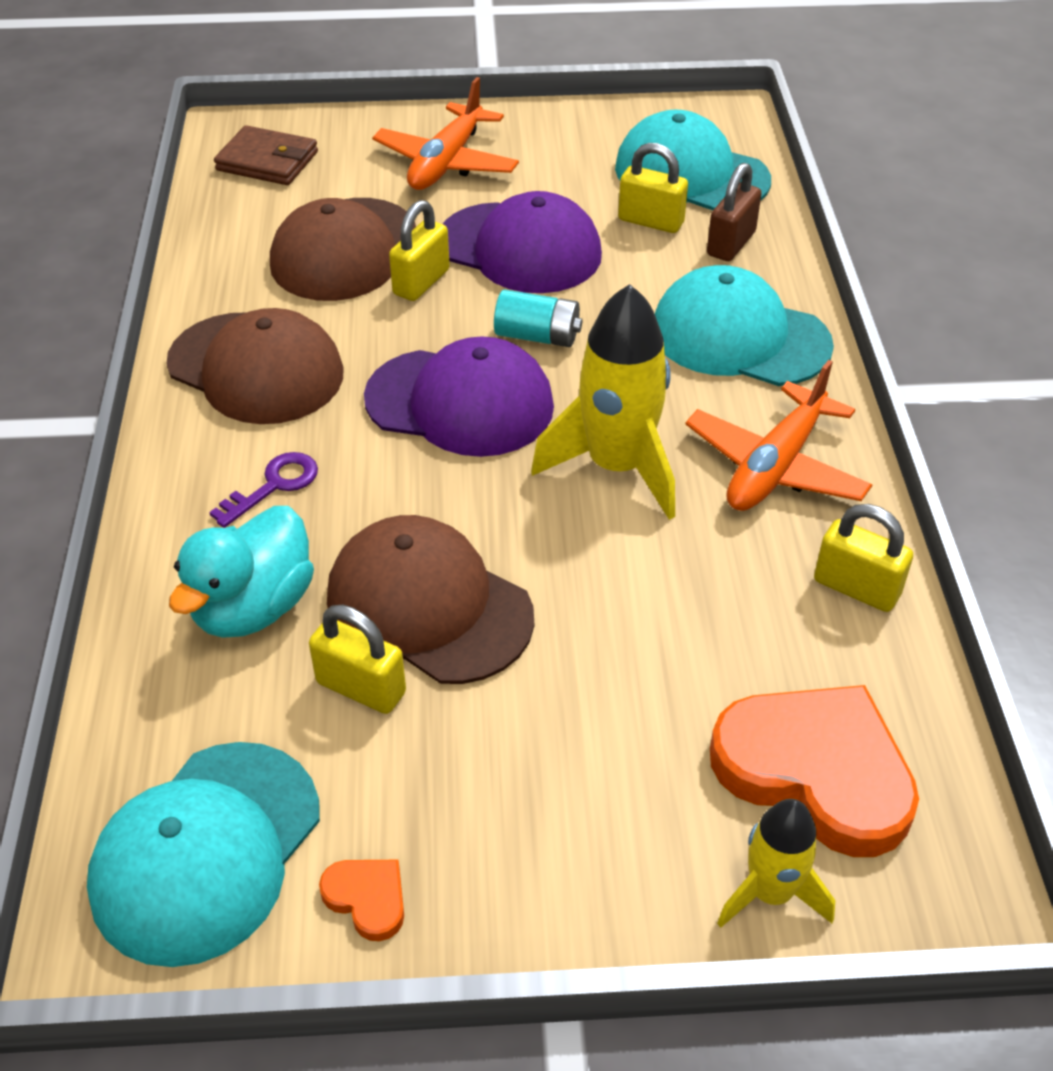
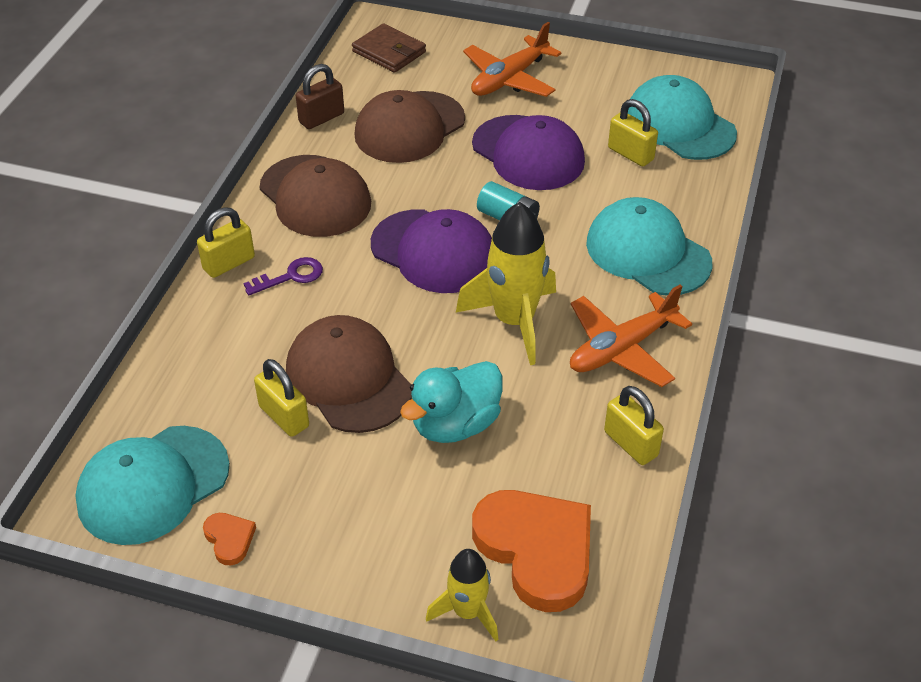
camera: 20 degrees right, 0 degrees up
(253, 607) = (243, 350): turquoise duck -> turquoise duck (455, 424)
(421, 282) = (449, 162): yellow padlock -> yellow padlock (229, 263)
(731, 244) = (679, 183): brown padlock -> brown padlock (321, 118)

